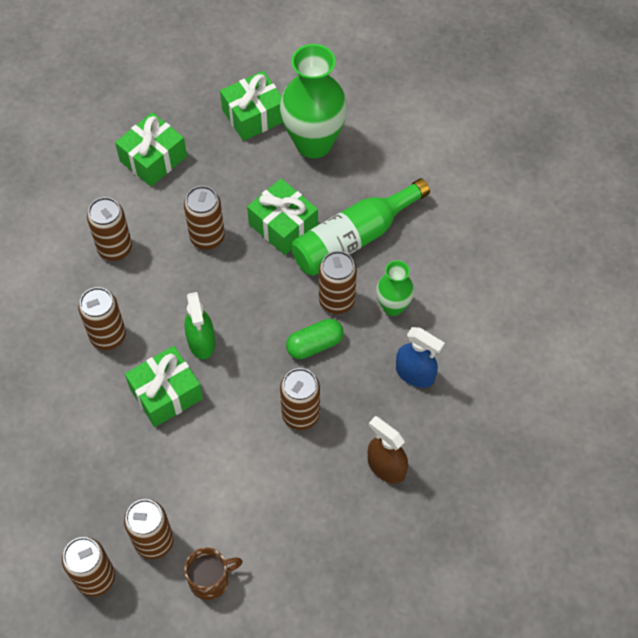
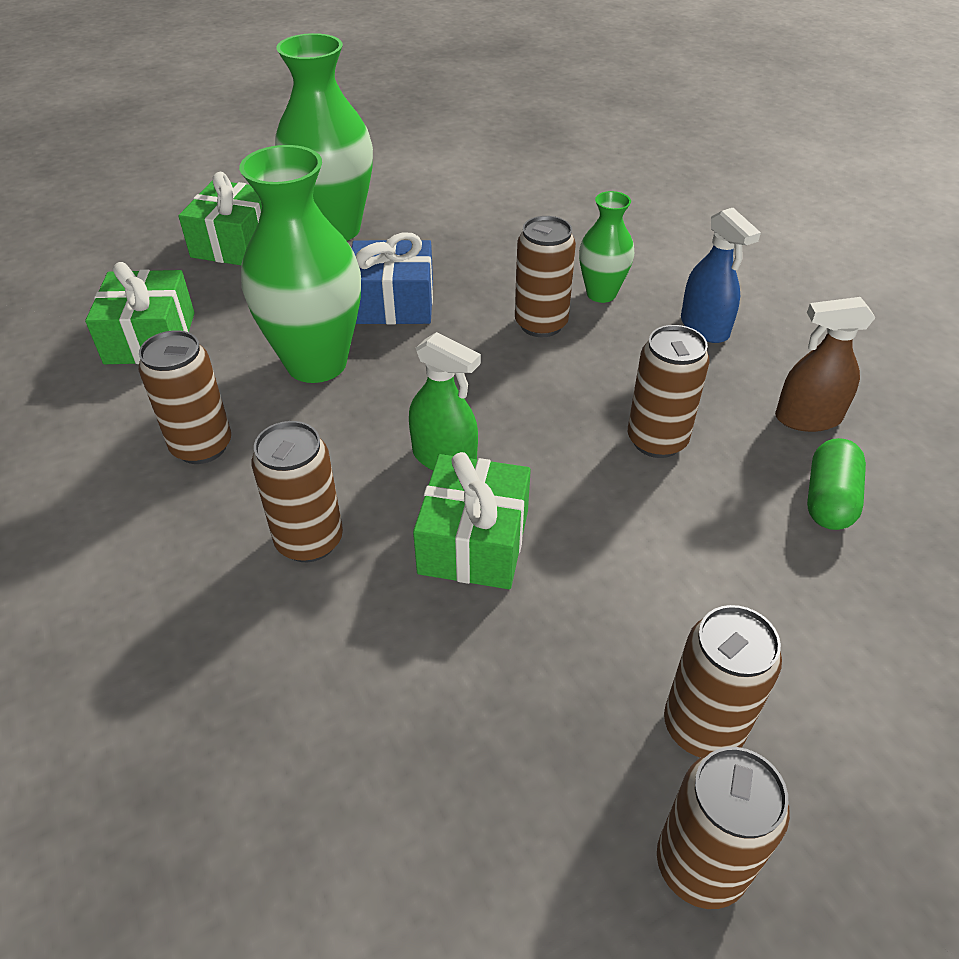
camera: 45 degrees left, 15 degrees down
(207, 237) = (316, 363): brown can -> green vase
(210, 579) = (833, 701): brown mug -> none
(283, 226) = (393, 303): green gift -> blue gift
(314, 345) = (575, 372): green capsule -> green capsule (829, 499)
(354, 238) = (483, 270): green bottle -> none
(415, 374) = (704, 327): blue spray bottle -> blue spray bottle turned 75 degrees clockwise

